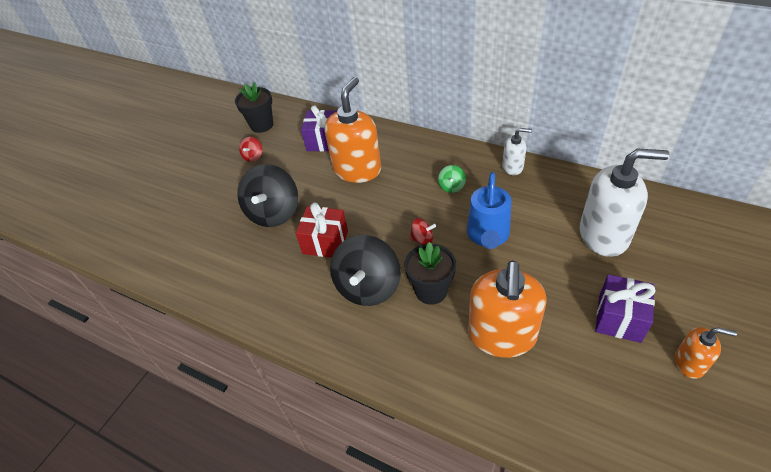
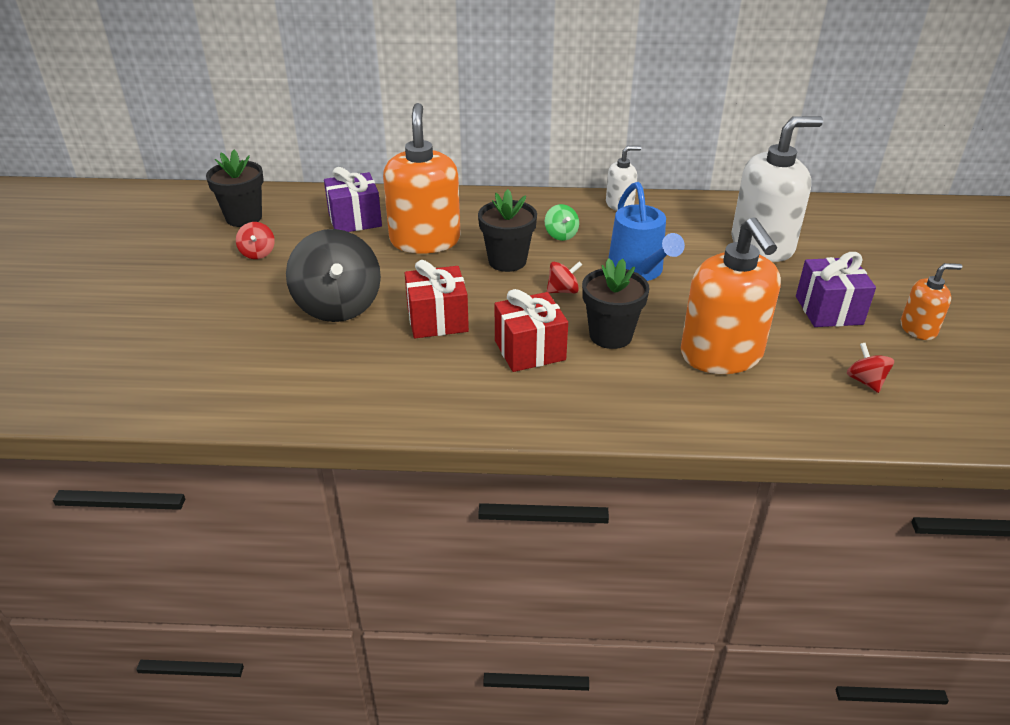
camera: 30 degrees left, 10 degrees down
(368, 287) = (530, 350): black spinning top -> red gift
(400, 202) = (507, 261): none -> black flower pot
(604, 401) = (865, 381): none -> red spinning top

